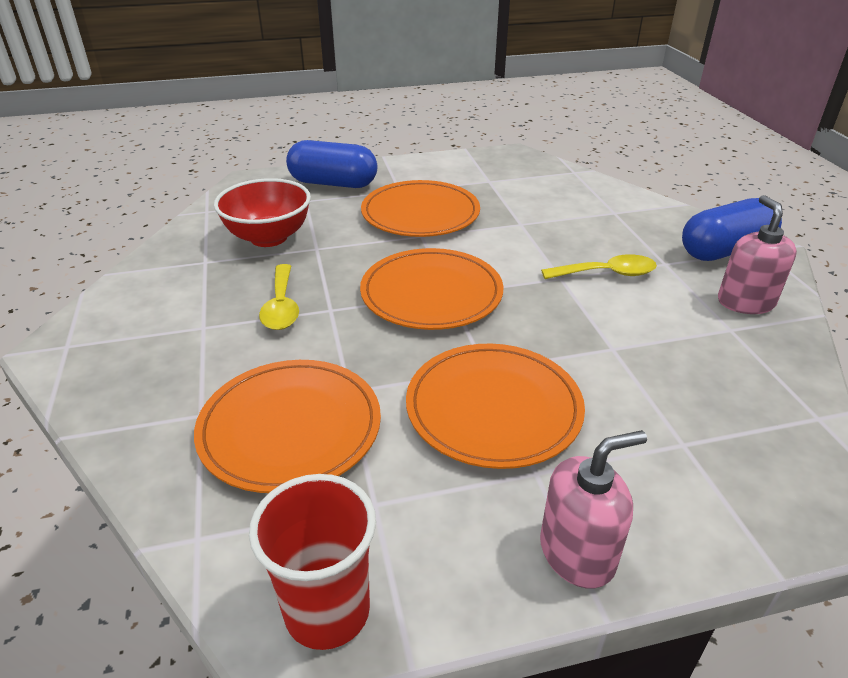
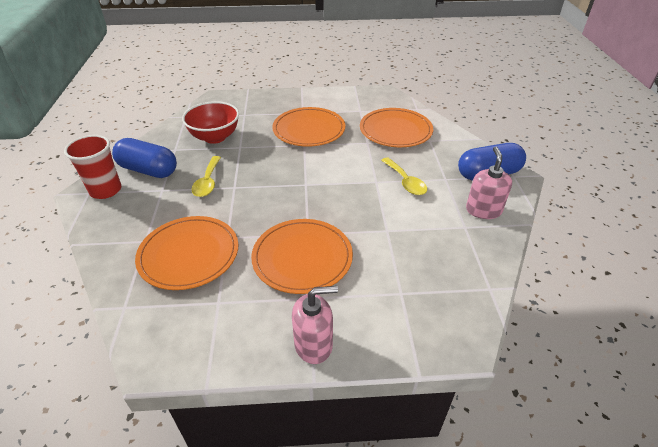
camera: 10 degrees right, 5 degrees up
(327, 611) = (175, 353): red cup -> red cup (105, 190)
(333, 183) = (264, 104): blue capsule -> blue capsule (148, 170)
(431, 293) = (295, 183): orange plate -> orange plate (395, 130)
(607, 273) = (405, 182): yellow spoon -> yellow spoon turned 60 degrees clockwise

